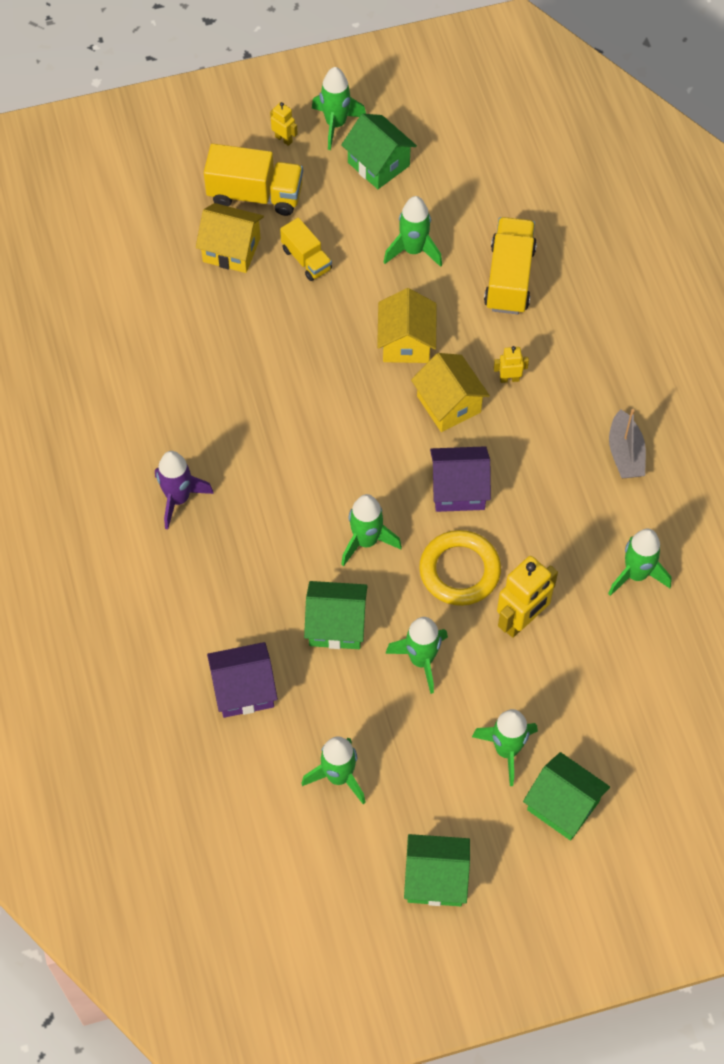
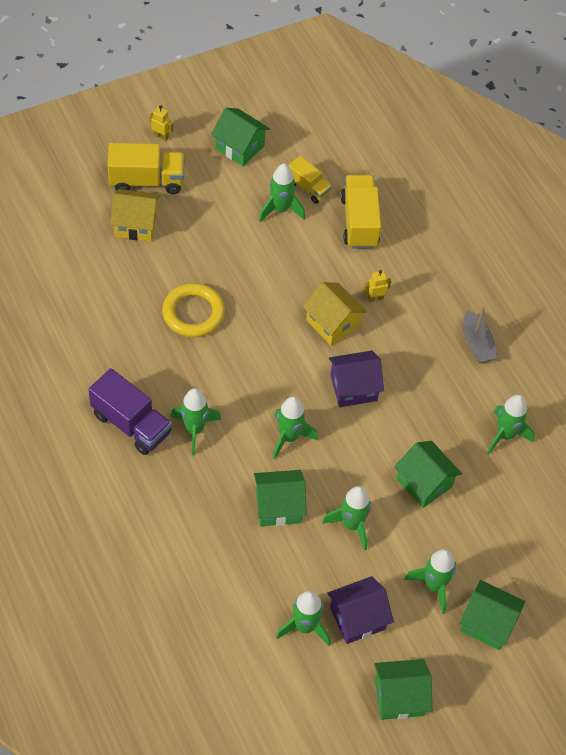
camera: 15 degrees left, 5 degrees down
(178, 499) = (131, 424): purple rocket -> purple truck
(244, 689) = (214, 568): purple house -> purple house (357, 618)
(306, 259) = (197, 225): yellow truck -> yellow truck (308, 188)
(336, 124) = (200, 121): green rocket -> green rocket (194, 429)
(406, 342) = (289, 280): yellow house -> none
(459, 571) = (367, 451): yellow ring -> yellow ring (193, 313)
(521, 620) = (424, 483): yellow robot -> green house

